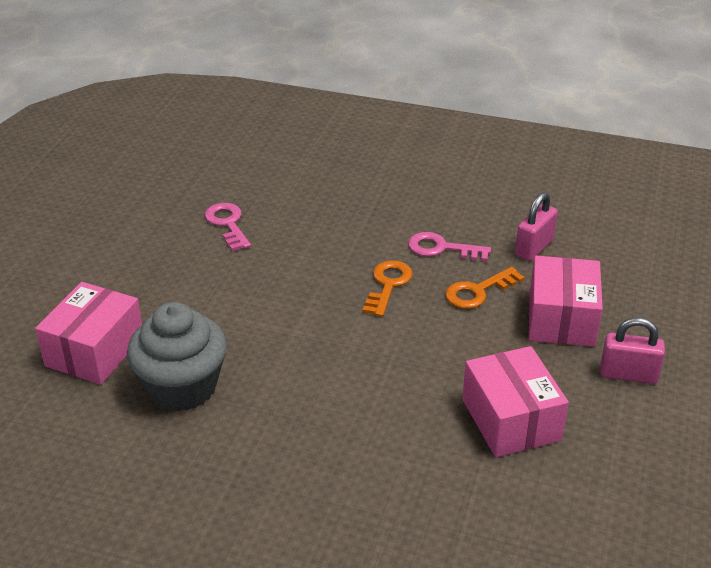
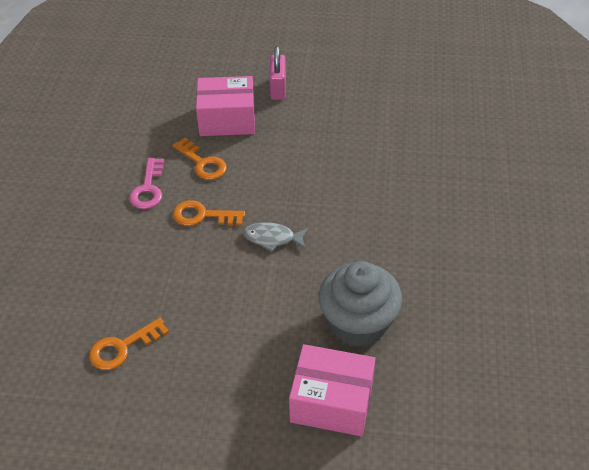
camera: 100 degrees left, 10 degrees up
(227, 224) = (122, 347): pink key -> orange key
(335, 335) = (272, 238): none -> grey fish
(511, 419) = (335, 138): pink box -> none
(534, 248) = (142, 136): pink padlock -> none

